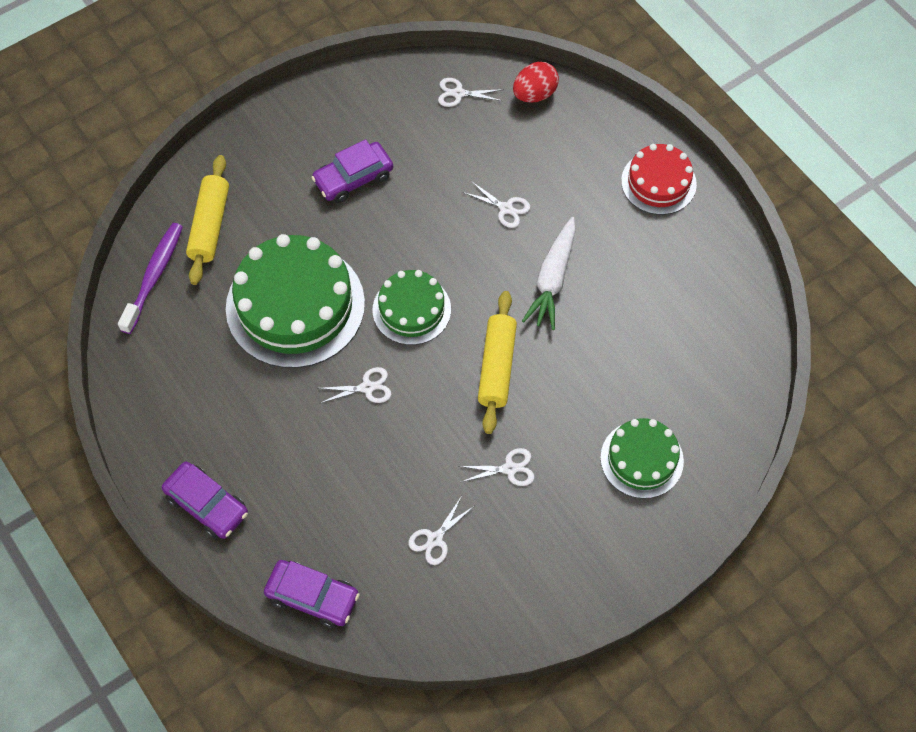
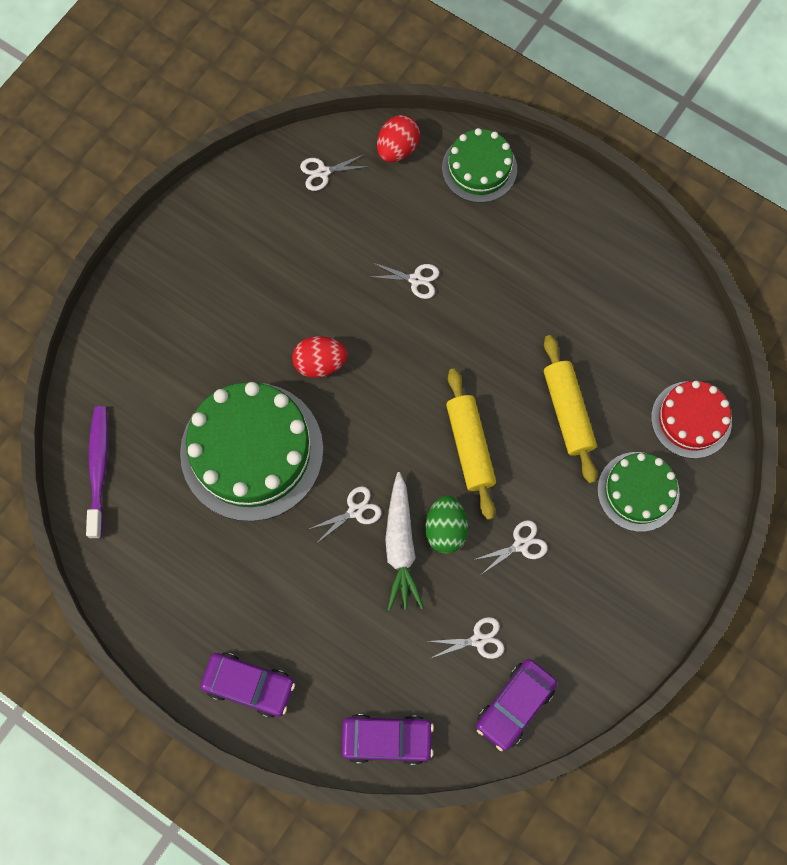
camera: 20 degrees left, 10 degrees up
(210, 225) = (132, 396): yellow rolling pin -> yellow rolling pin (567, 412)
(353, 178) = (255, 297): purple car -> purple car (515, 705)
(388, 252) = (320, 363): none -> red egg
(411, 309) = (366, 416): green cake -> green cake (479, 168)
(435, 539) = (478, 640): white scissors -> white scissors turned 120 degrees counterclockwise
(444, 431) = (445, 529): none -> green egg
(552, 279) = (488, 338): white carrot -> white carrot (400, 546)
(658, 182) = (550, 204): red cake -> red cake (691, 419)

